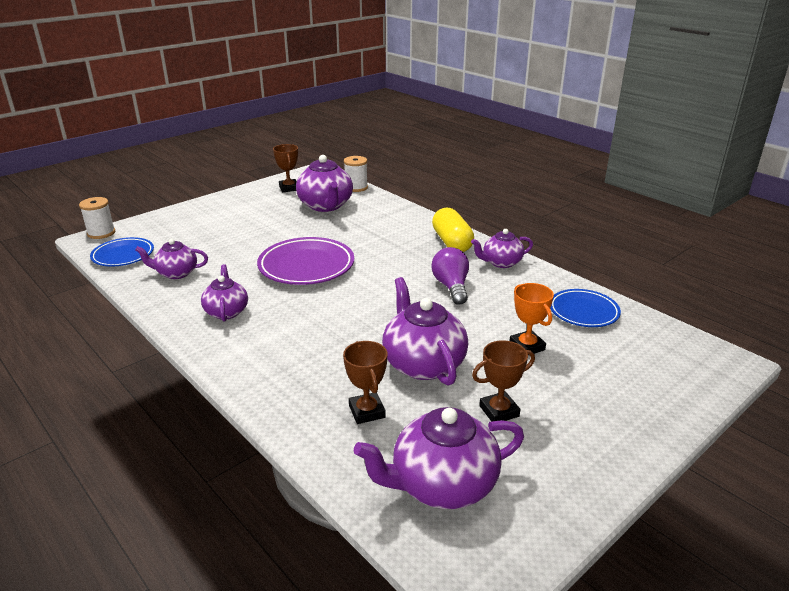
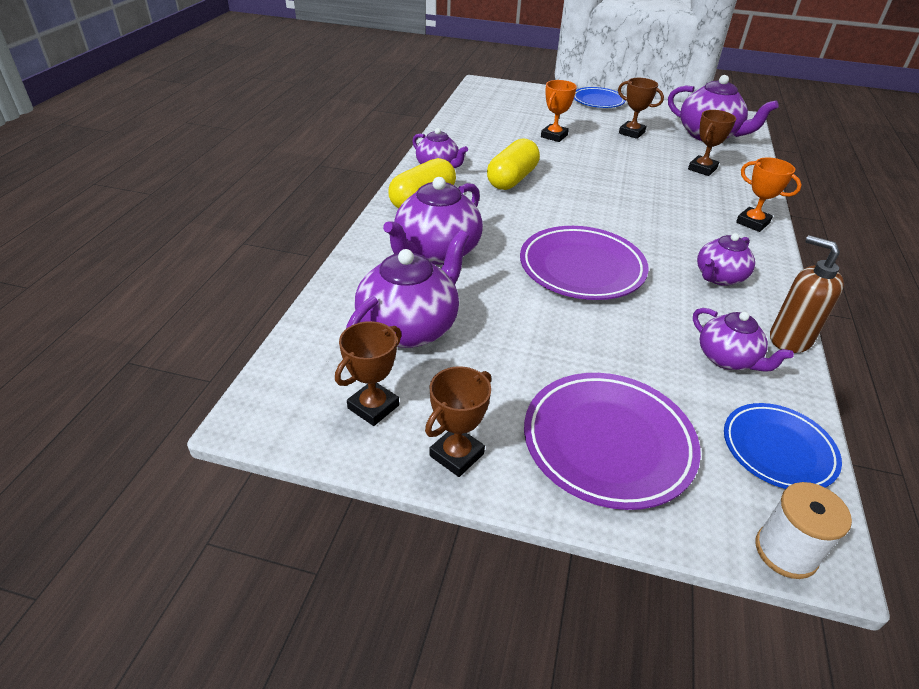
camera: 125 degrees left, 10 degrees up
(150, 302) = (789, 339): none -> brown soap dispenser
(195, 222) = (608, 443): none -> purple plate
(242, 195) = (456, 455): none -> brown trophy
(251, 375) = (752, 223): none -> orange trophy
(356, 187) = (311, 327): white spool -> none
(423, 363) = (629, 164): purple teapot -> purple teapot (436, 252)
(451, 287) = (512, 179): purple light bulb -> yellow capsule
(583, 312) = (480, 125): blue plate -> blue plate (598, 101)

